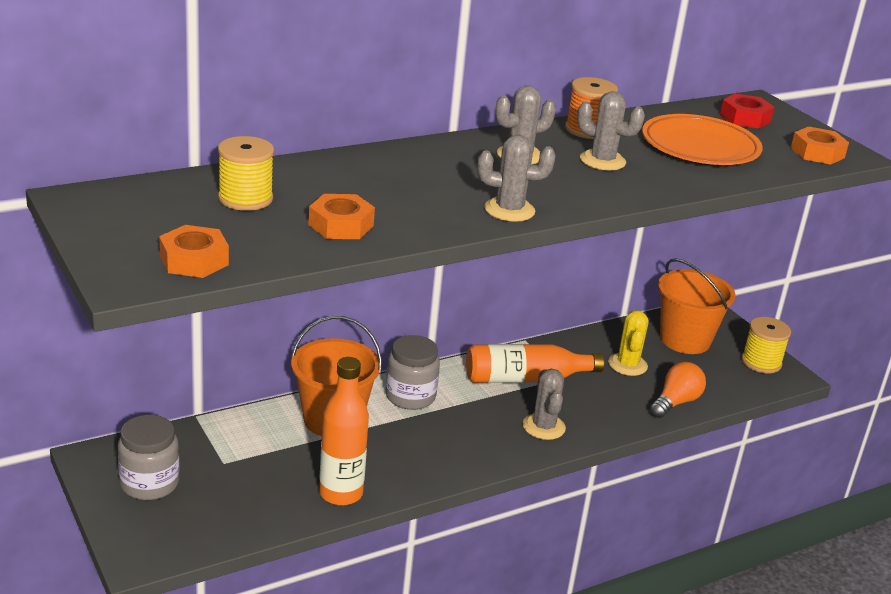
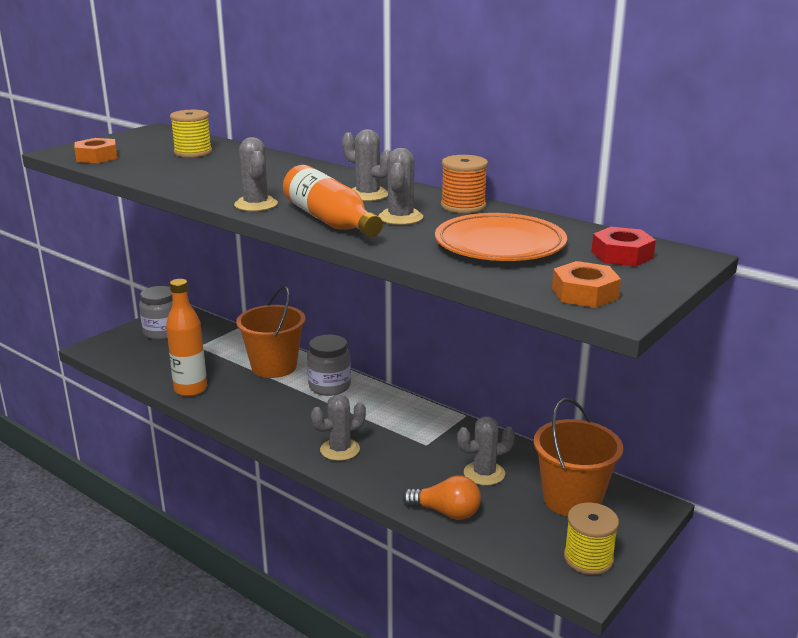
camera: 70 degrees right, 5 degrees down
(341, 225) = (177, 173): orange nut -> none
(525, 379) = (404, 427): orange bottle -> orange bottle (330, 221)
(627, 365) = (484, 473): yellow cactus -> grey cactus

